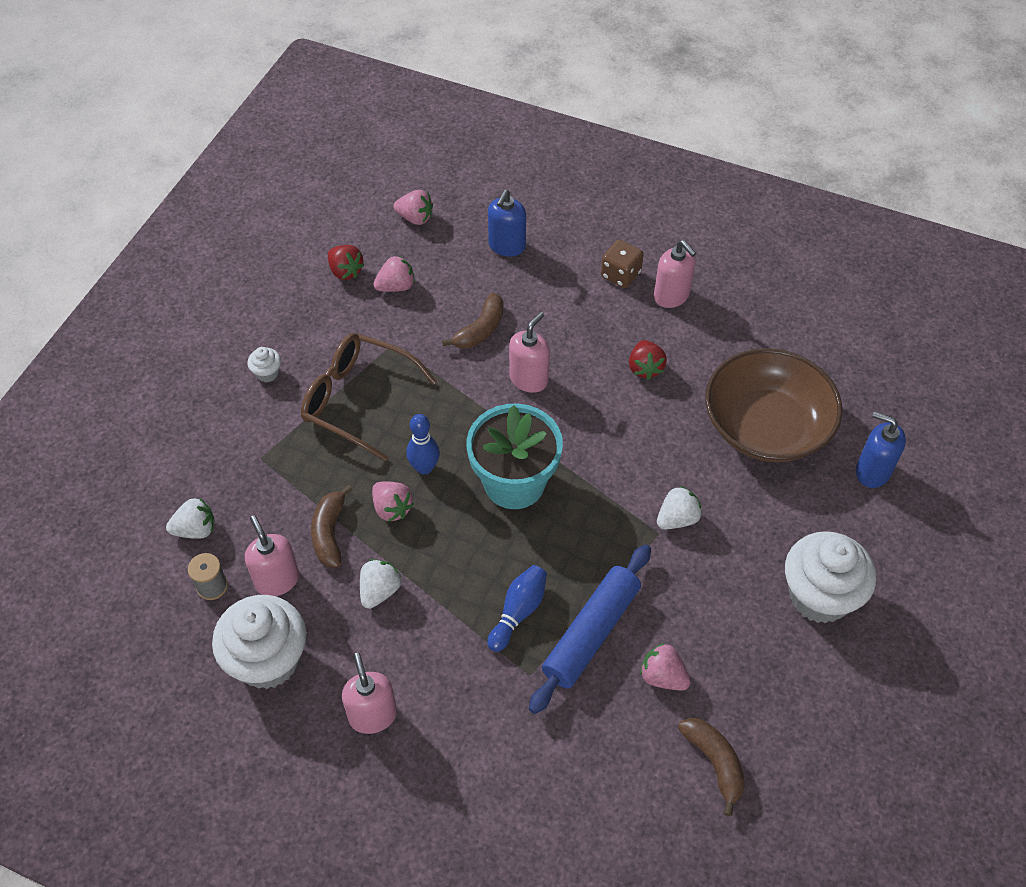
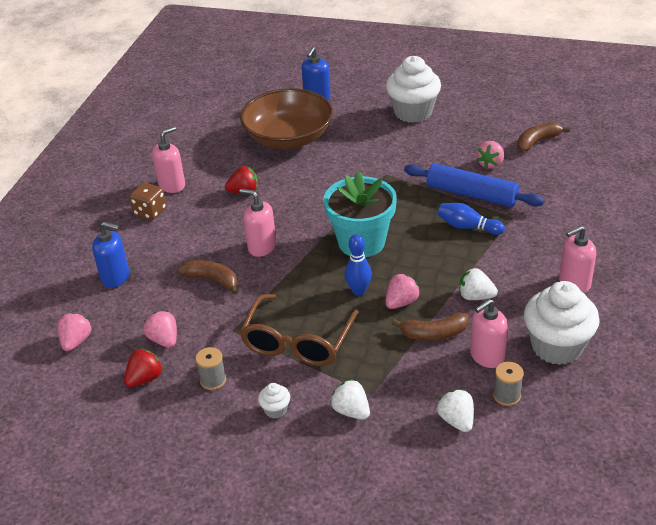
camera: 95 degrees left, 15 degrees down
(325, 325) = (213, 380): none -> grey spool
(677, 519) = (372, 167): white strawberry -> white strawberry (351, 411)

